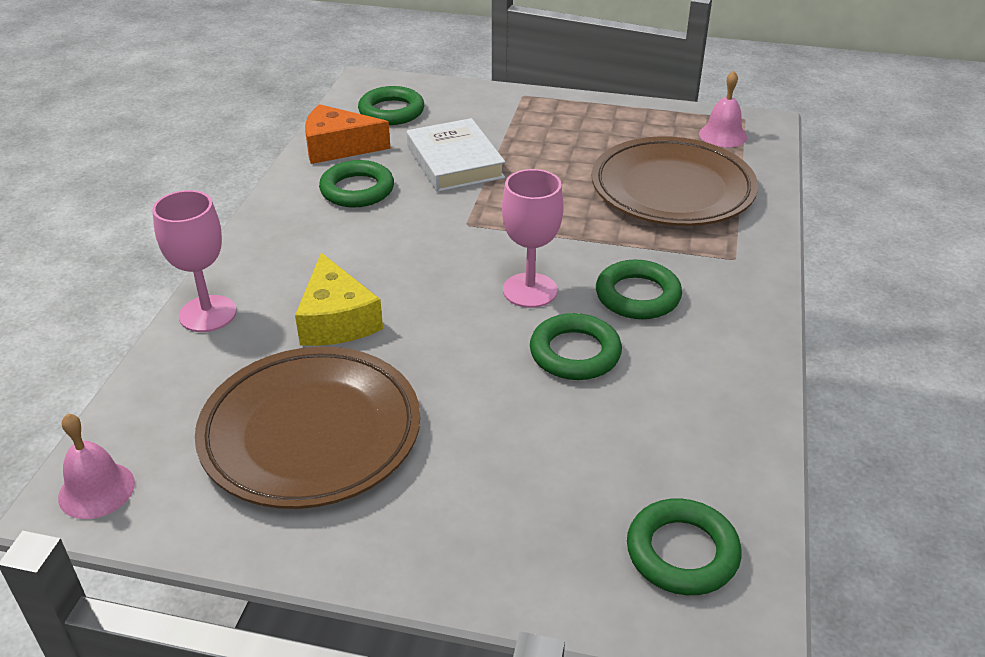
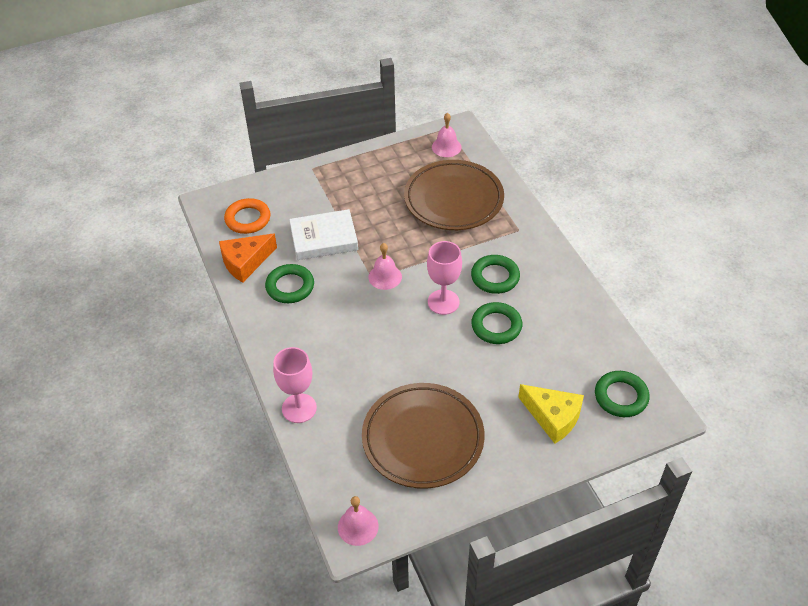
camera: 35 degrees left, 10 degrees up
(336, 320) = (368, 373): yellow cheese -> yellow cheese (553, 417)
(391, 111) = (248, 219): green ring -> orange ring
(455, 162) = (324, 238): white book -> white book turned 45 degrees counterclockwise
(484, 229) = (385, 277): none -> pink bell

